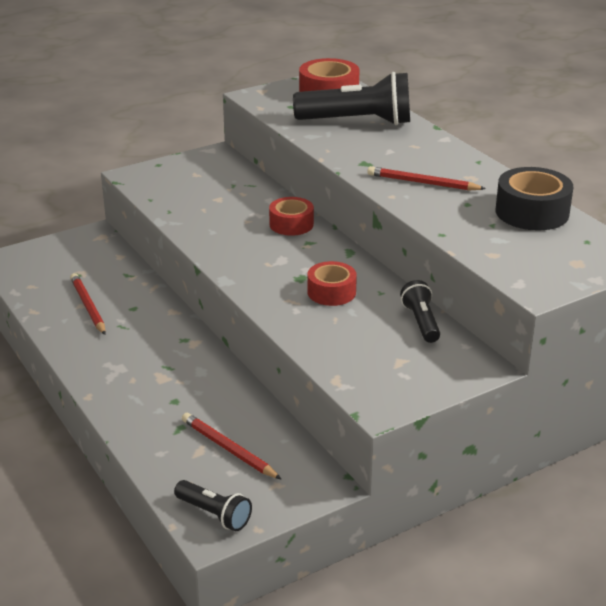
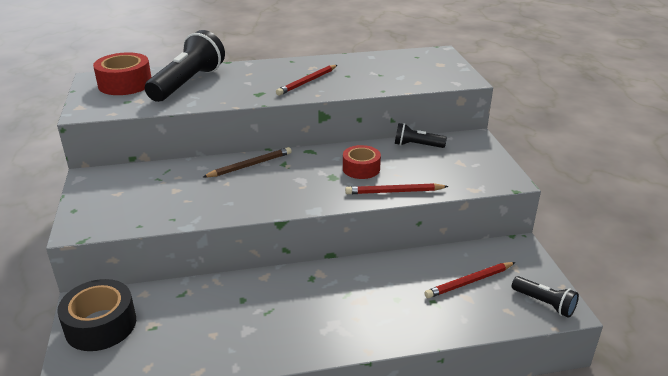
camera: 70 degrees left, 0 degrees up
(88, 306) = (219, 329): red pencil -> red pencil (394, 192)
(214, 514) = (544, 303): black flashlight -> black flashlight turned 75 degrees clockwise
(291, 224) = (250, 165): red tape -> brown pencil
(532, 212) = (372, 61): black tape -> black tape (101, 325)

